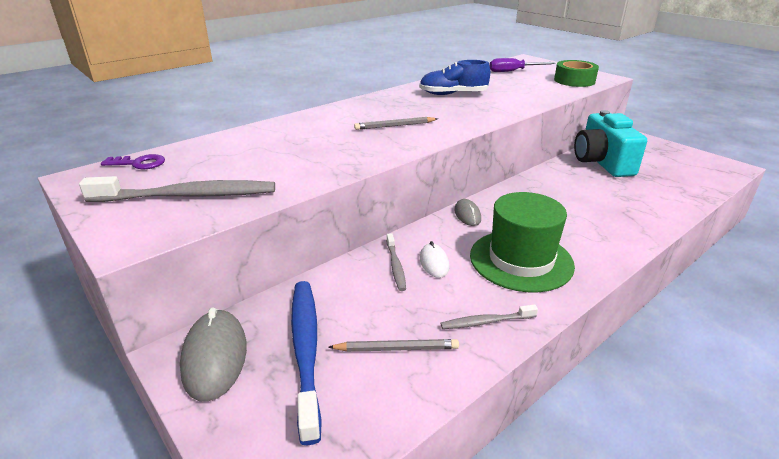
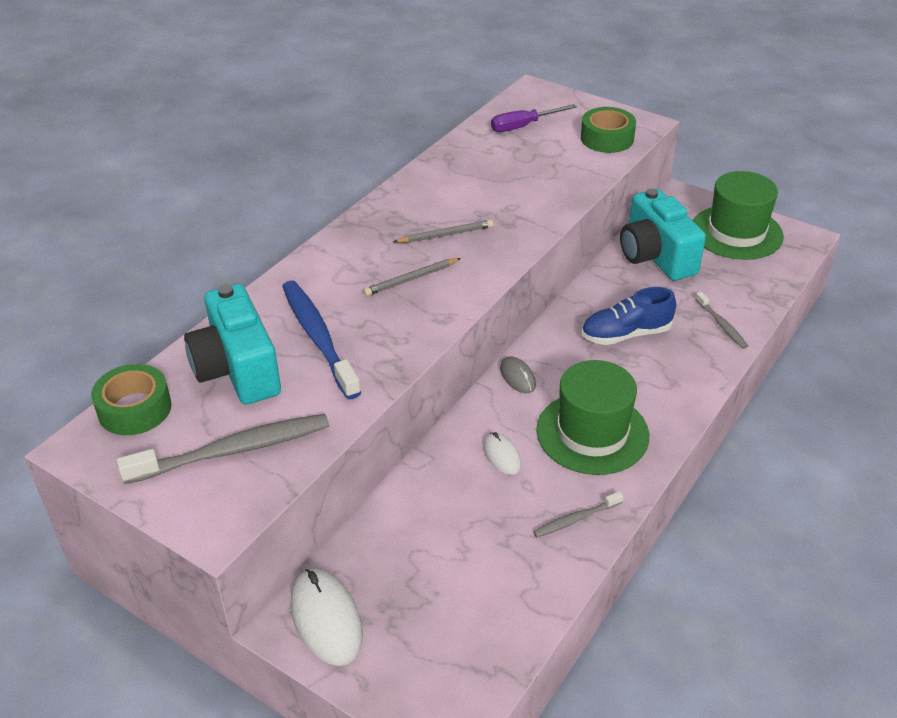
camera: 15 degrees left, 10 degrees up
(139, 163) = (134, 409): purple key -> green tape
(215, 357) = (326, 619): grey mouse -> white mouse
(231, 153) = (237, 369): none -> turquoise camera
(306, 350) = (412, 591): blue toothbrush -> blue toothbrush (318, 337)
(395, 266) = (462, 469): grey toothbrush -> grey toothbrush (721, 325)
(396, 348) = (499, 569): grey pencil -> grey pencil (446, 235)
(453, 94) = (460, 196): blue shoe -> blue shoe (626, 334)
(672, 158) = (736, 232): none -> green hat

